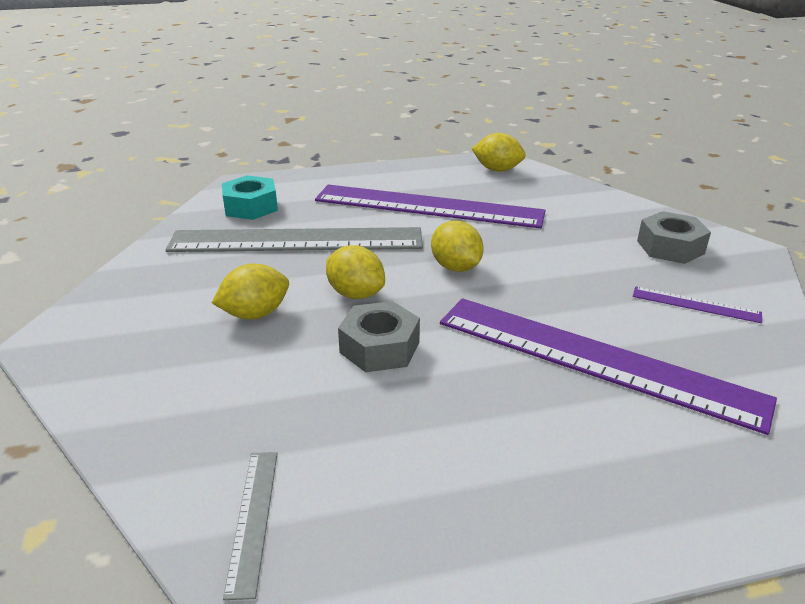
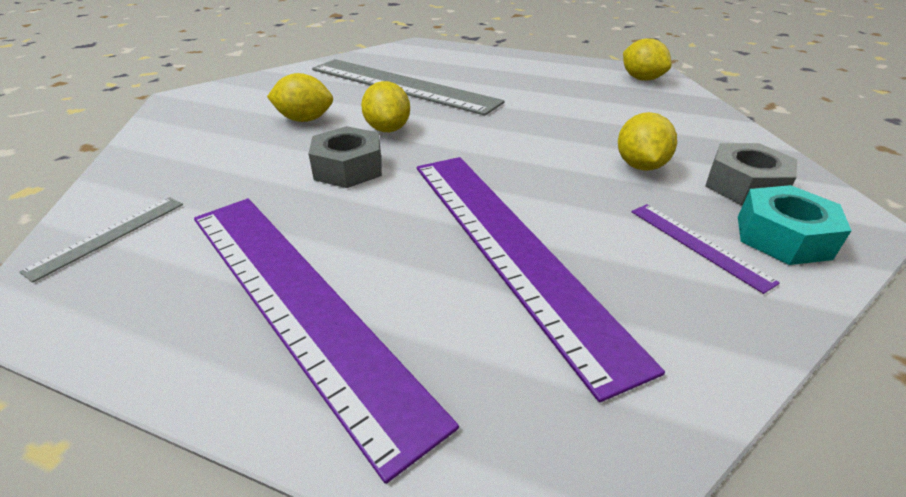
camera: 35 degrees right, 5 degrees up
(251, 207) = (403, 58): turquoise nut -> turquoise nut (782, 237)
(428, 206) = (536, 89): purple ruler -> purple ruler (296, 302)
(456, 267) = (492, 136): yellow lemon -> yellow lemon (640, 166)

